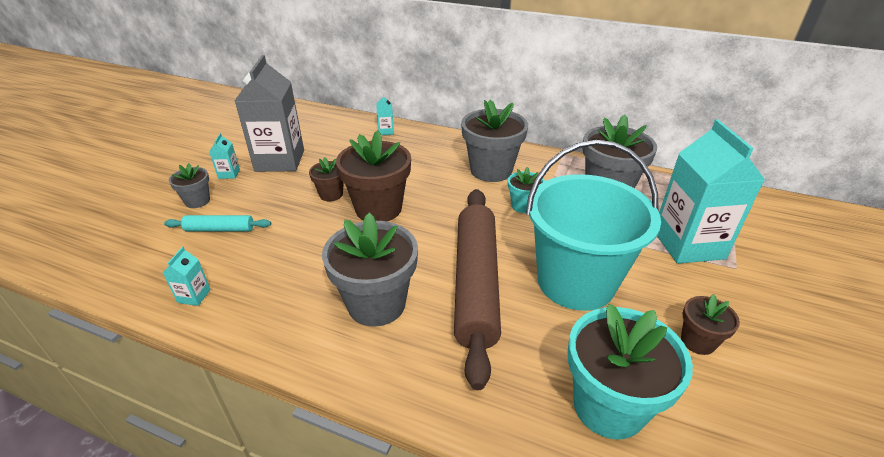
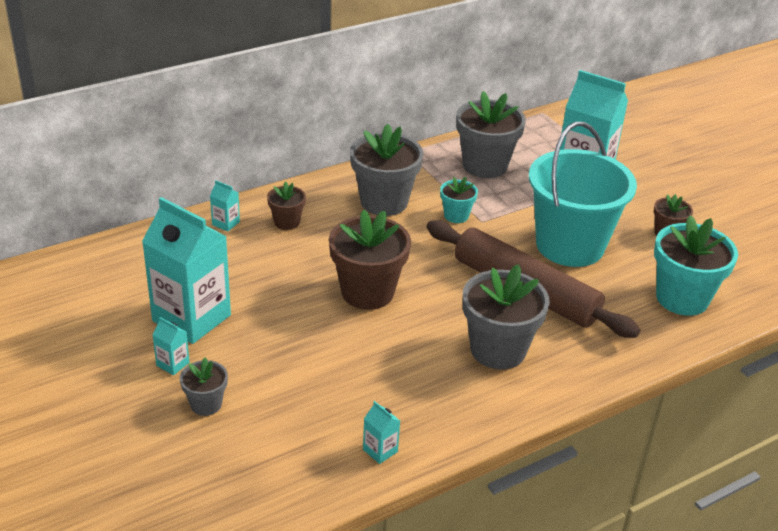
camera: 55 degrees left, 0 degrees up
(220, 229) = (284, 404): turquoise rolling pin -> none
(280, 160) = (191, 318): grey carton -> turquoise carton
(331, 194) = (307, 310): brown flower pot -> brown flower pot (287, 222)

